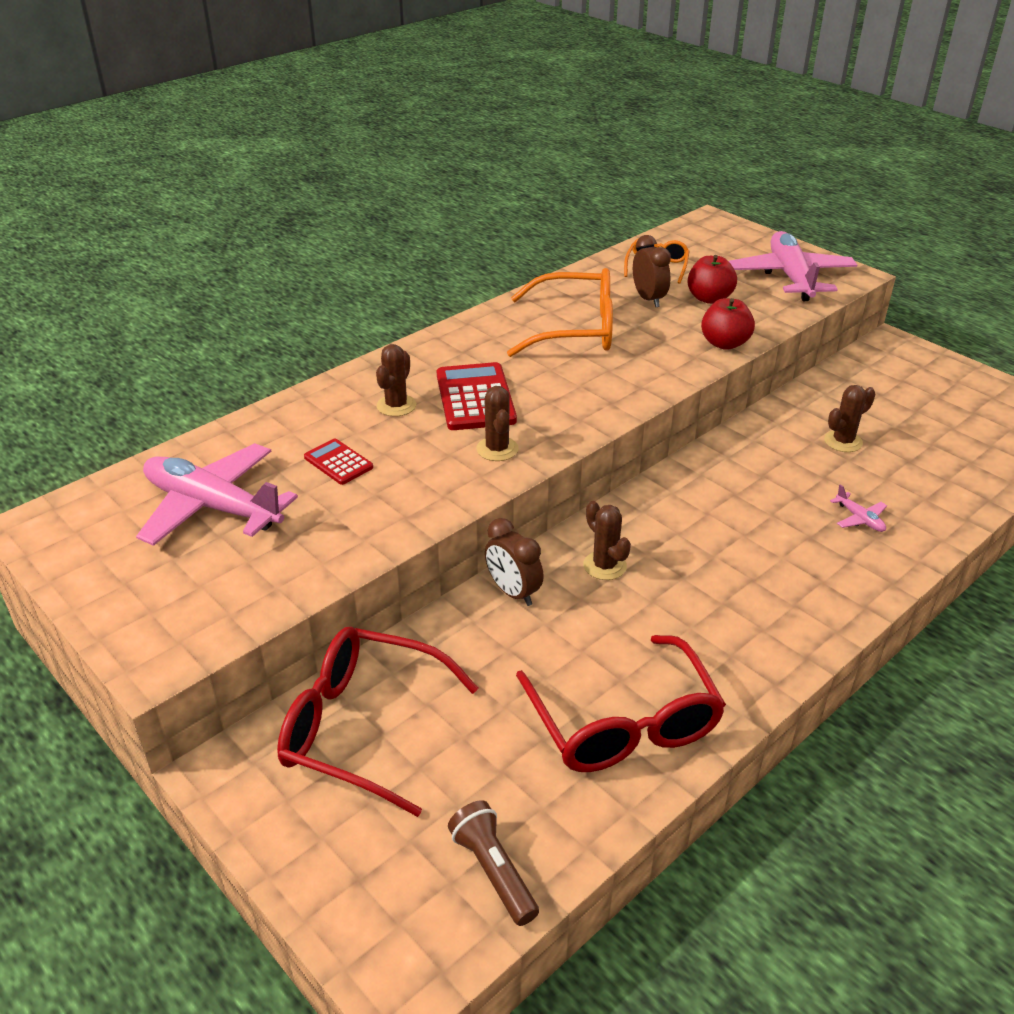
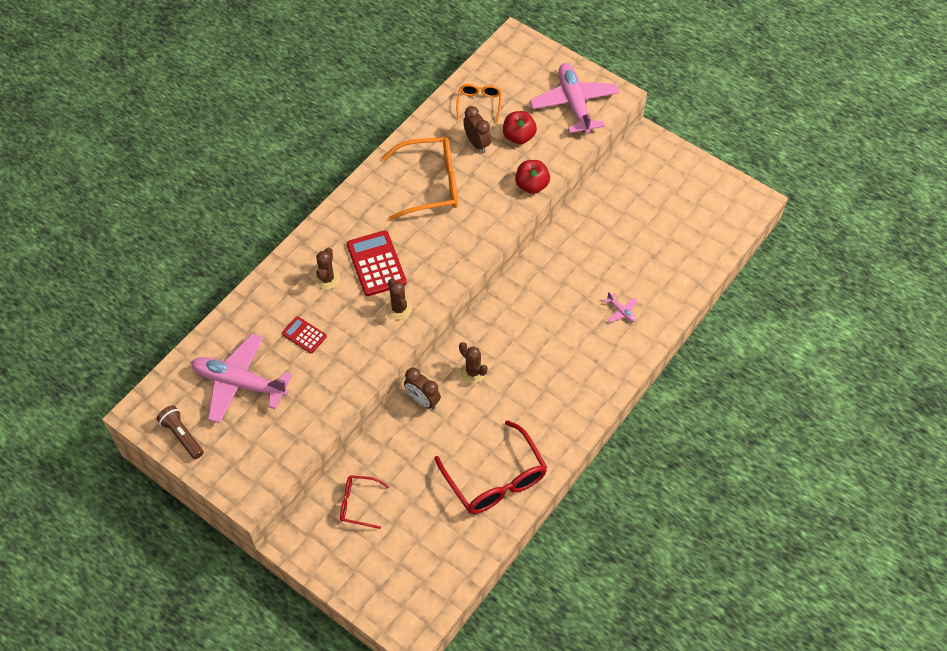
camera: 10 degrees left, 20 degrees up
(361, 727) = (358, 504): red glasses -> red glasses, size x0.53
(494, 871) = (442, 573): brown flashlight -> brown flashlight (182, 436)
(843, 441) = (612, 244): brown cactus -> none

